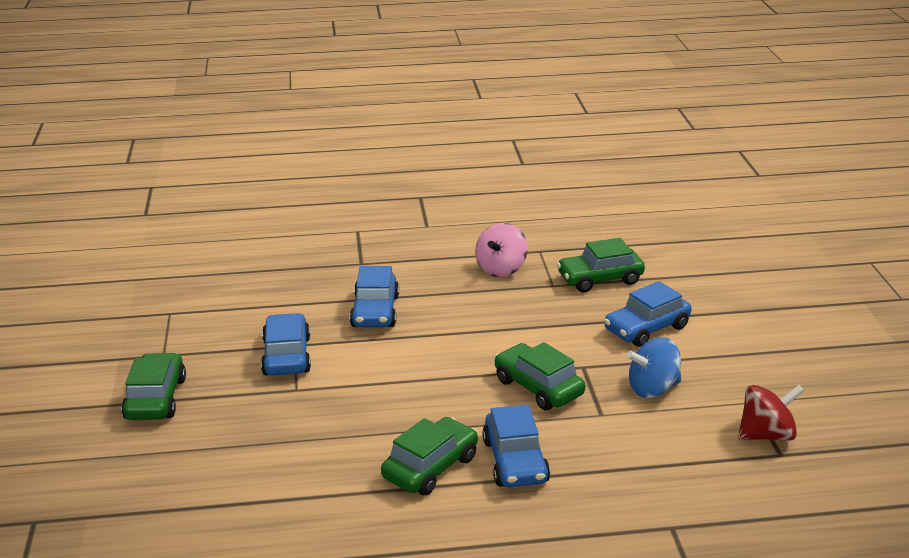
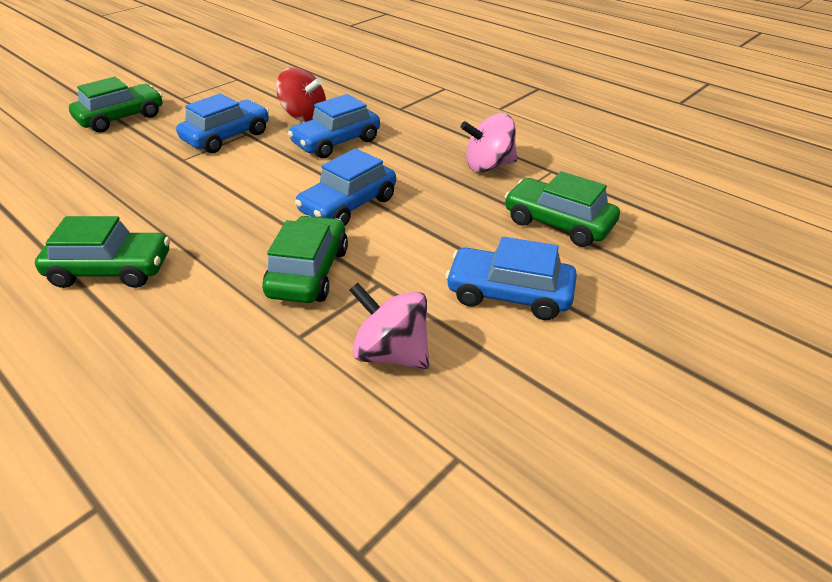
camera: 50 degrees right, 10 degrees up
(515, 461) = (158, 315): blue car -> blue car (348, 205)
(653, 389) = (391, 353): blue spinning top -> pink spinning top
(766, 435) = (393, 513): red spinning top -> red spinning top (303, 116)

